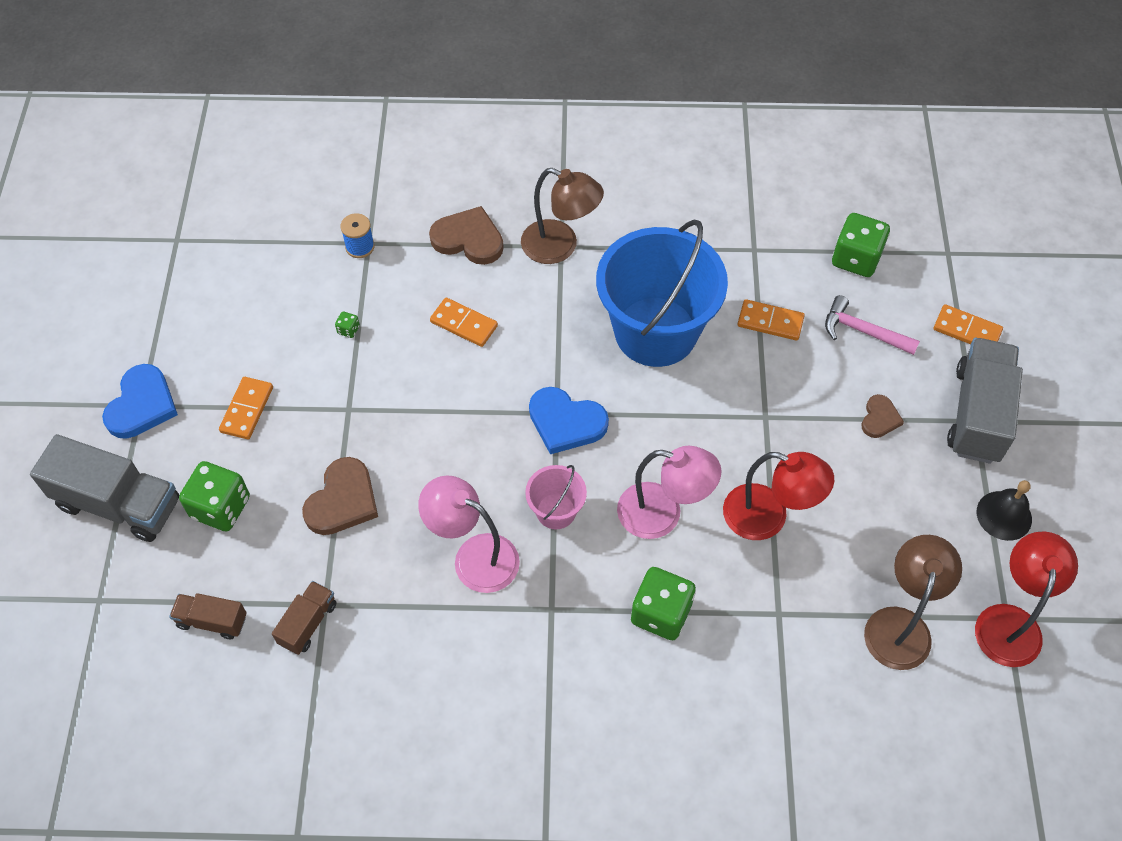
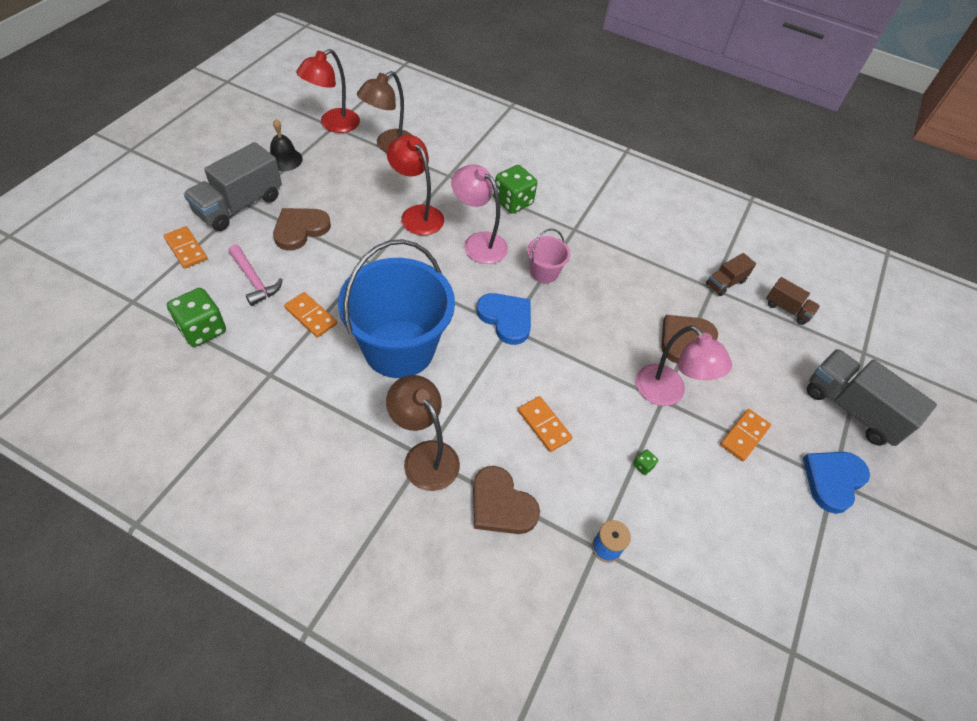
camera: 160 degrees left, 5 degrees down
(221, 507) = (774, 373): green dice -> none
(474, 556) = (608, 272): pink lamp -> pink lamp (667, 393)
(879, 418) = (300, 229): brown heart -> brown heart, size x1.72

